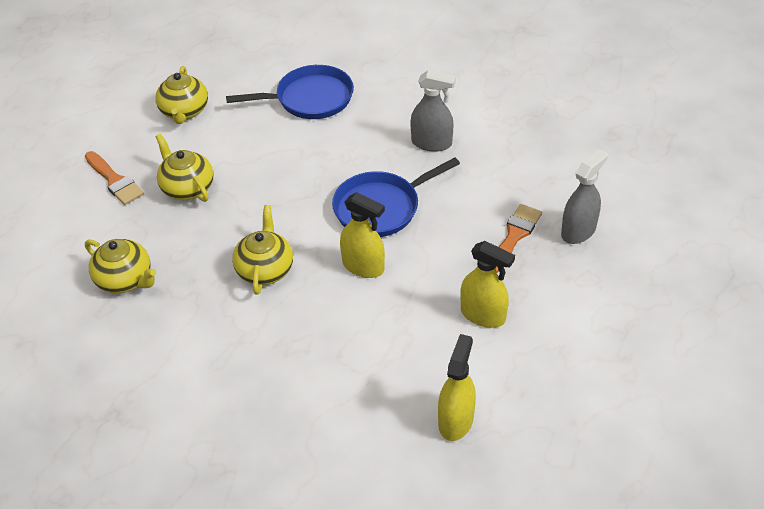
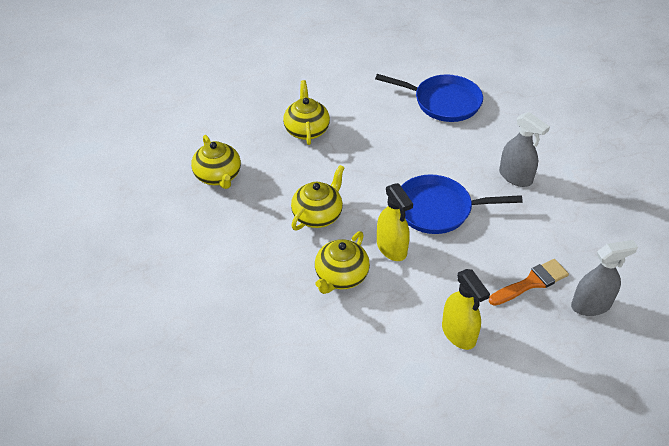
camera: 30 degrees right, 0 degrees up
(115, 181) = (261, 103): orange brush -> none
(184, 111) = (344, 74): yellow teapot -> yellow teapot (341, 276)
(456, 420) = (376, 405): yellow spray bottle -> none

